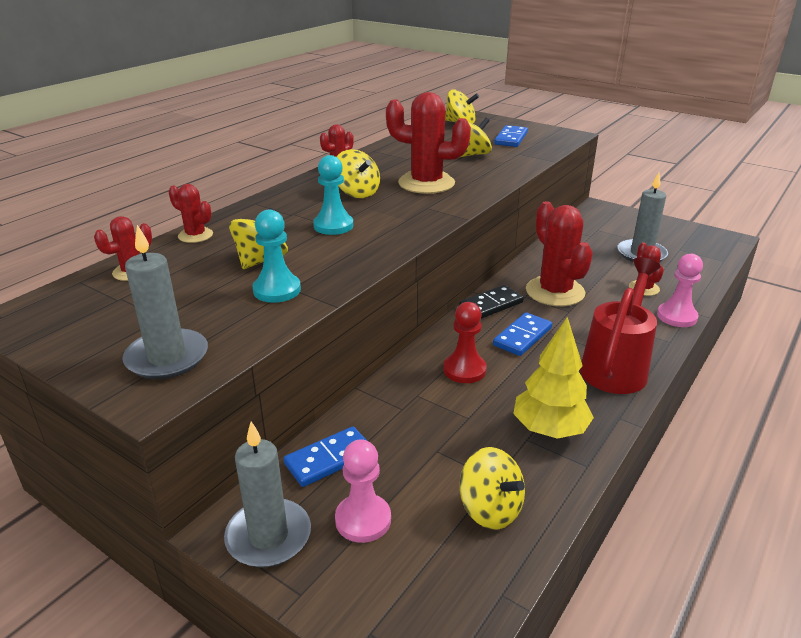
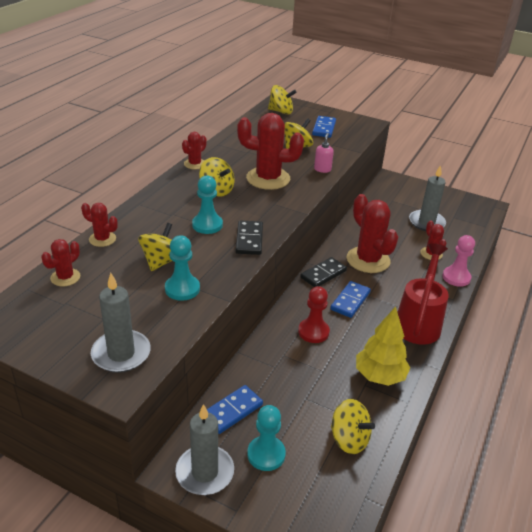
camera: 10 degrees left, 5 degrees up
(363, 520) = (266, 454): pink pawn -> turquoise pawn
(383, 242) = (249, 239): none -> black domino
(499, 176) = (322, 169): none -> pink soap dispenser

